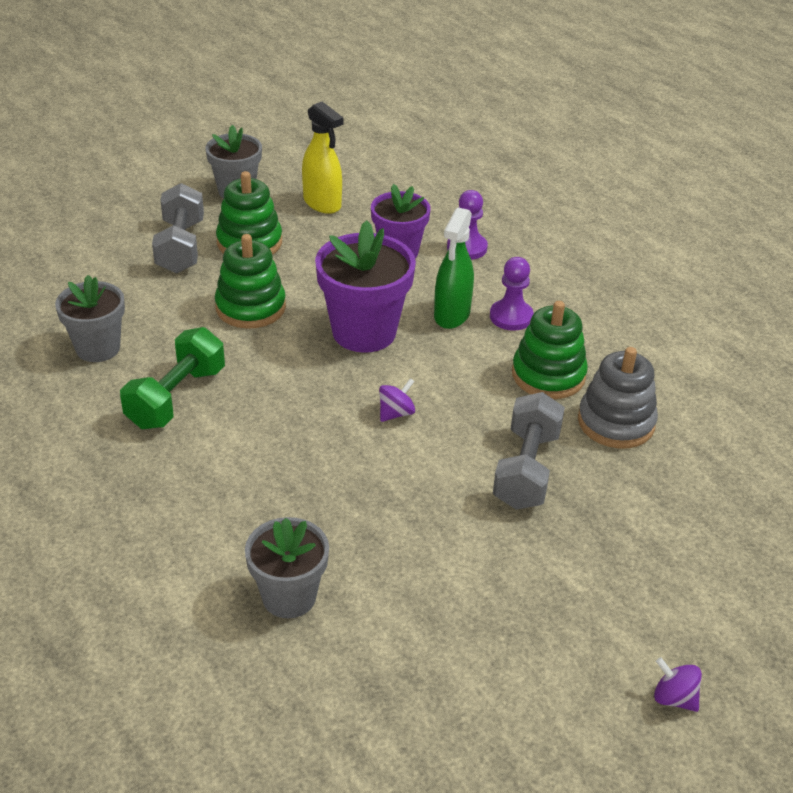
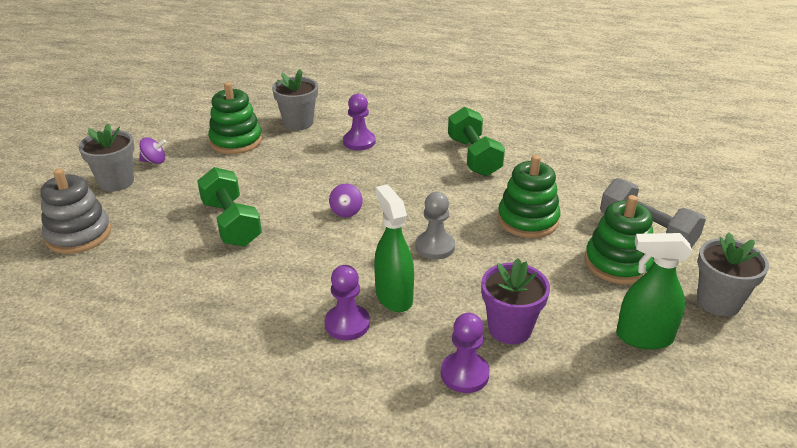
camera: 140 degrees right, 5 degrees down
(98, 348) = (556, 155): grey flower pot -> grey flower pot (116, 182)
(260, 503) = (359, 142): none -> purple pawn
(322, 203) = (643, 337): yellow spray bottle -> green spray bottle
(364, 332) = (435, 247): purple flower pot -> grey pawn
(526, 470) = (231, 223): grey dumbbell -> green dumbbell
(548, 375) = (270, 291): green stacking toy -> green stacking toy (236, 141)
(616, 422) = (190, 284): grey stacking toy -> grey stacking toy (79, 235)
(674, 698) = (76, 170): purple spinning top -> purple spinning top (154, 161)

